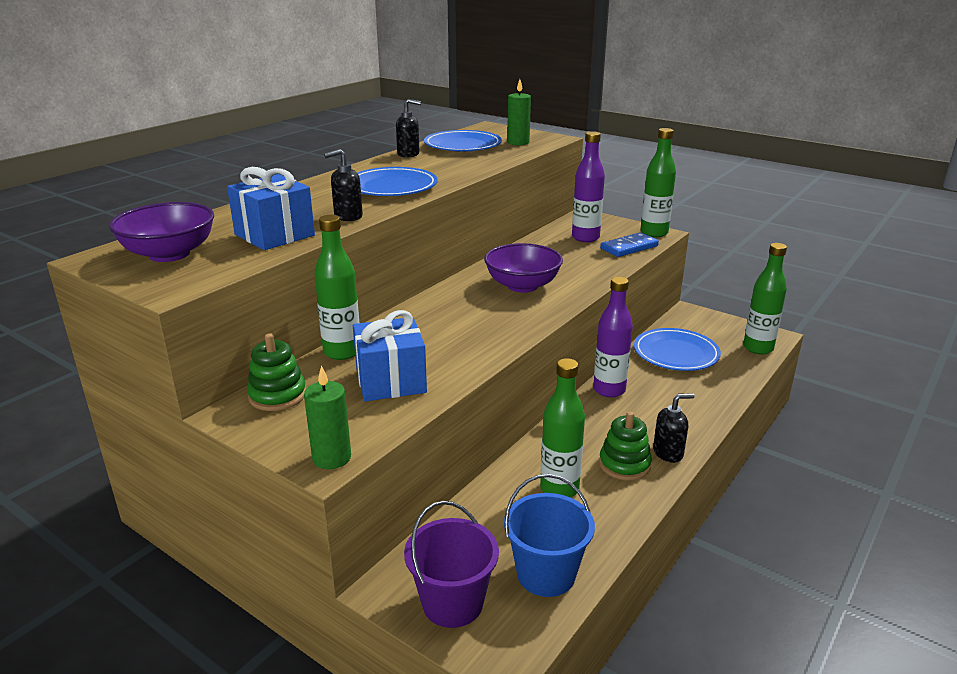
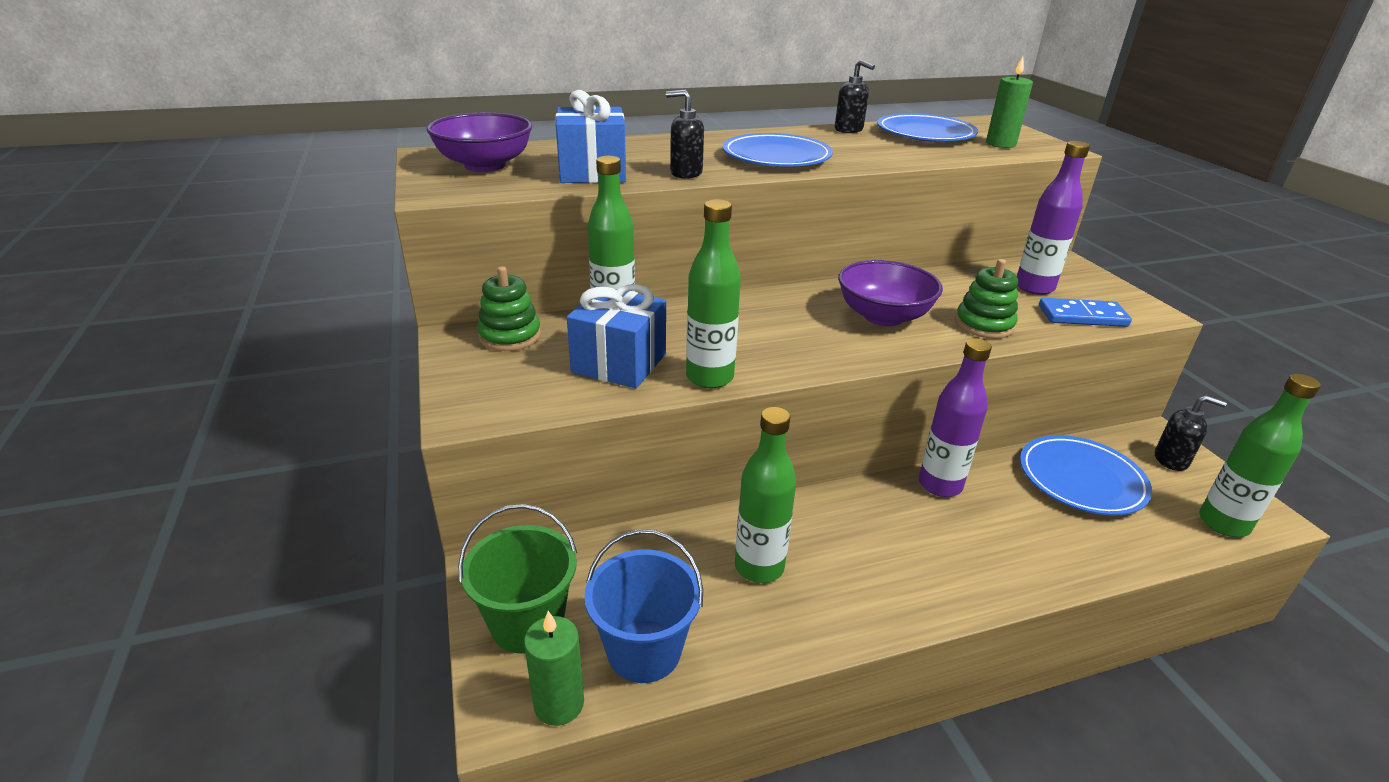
camera: 35 degrees right, 5 degrees up
(331, 458) = (475, 413): green candle -> green candle (559, 703)
(452, 603) = (527, 623): purple bucket -> green bucket
(624, 464) = (865, 579): green stacking toy -> green stacking toy (984, 325)
(654, 233) = (1143, 309): green bottle -> green bottle (709, 377)
(668, 453) = (937, 594): black soap dispenser -> black soap dispenser (1171, 460)

